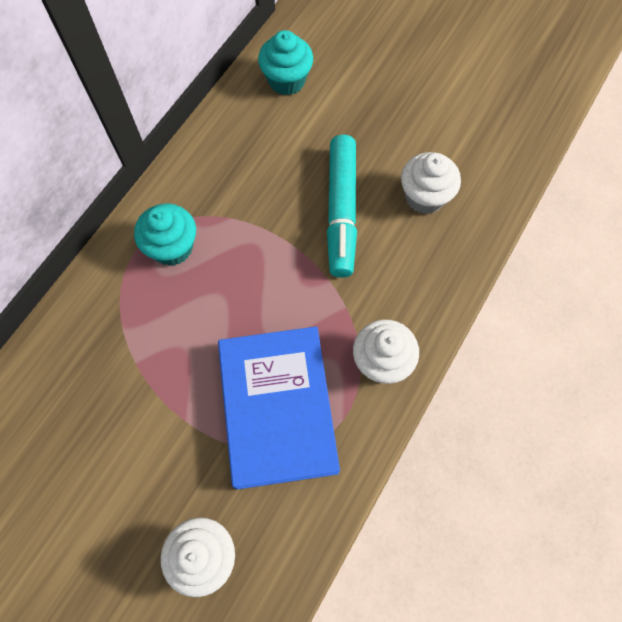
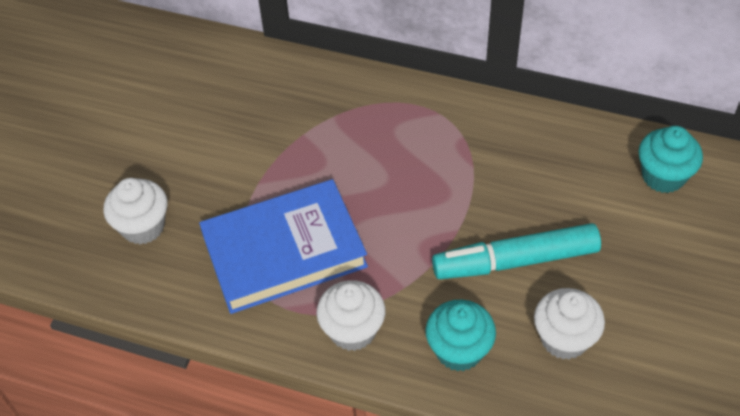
camera: 80 degrees right, 15 degrees down
(172, 247) = (425, 130): turquoise cupcake -> turquoise cupcake (459, 350)

